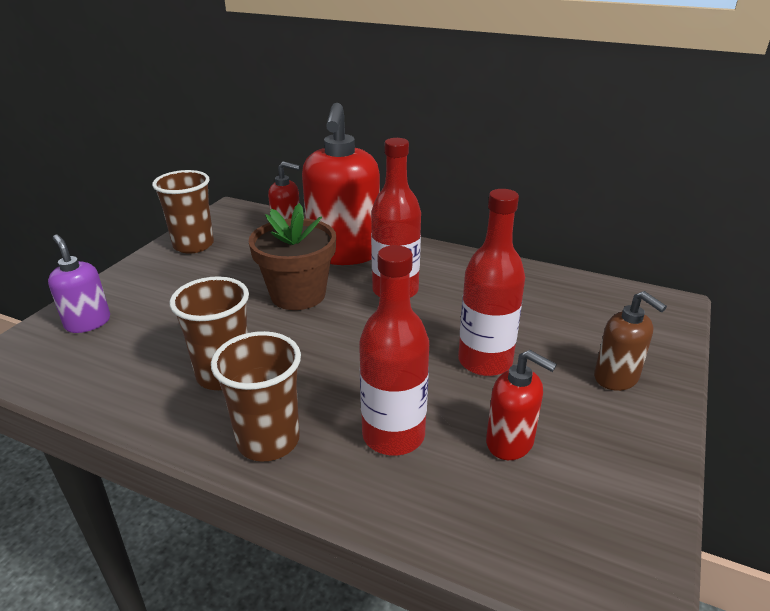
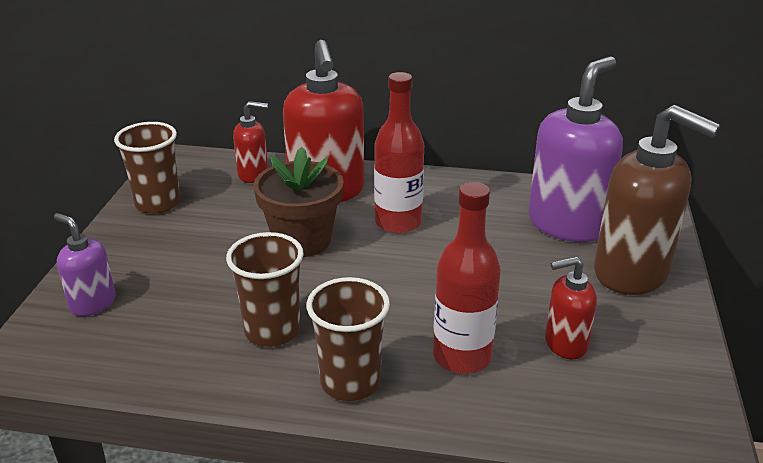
camera: 15 degrees left, 0 degrees up
(485, 361) = (513, 277): red bottle -> none
(510, 442) = (565, 344): red soap dispenser -> red soap dispenser turned 150 degrees clockwise
(565, 316) = (567, 224): none -> purple soap dispenser
(616, 378) = (631, 273): brown soap dispenser -> brown soap dispenser, size x1.93

